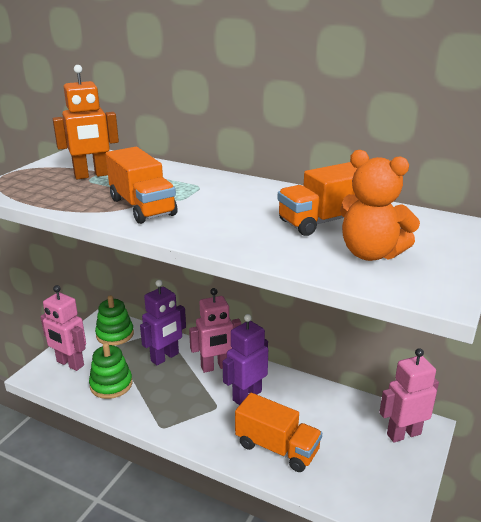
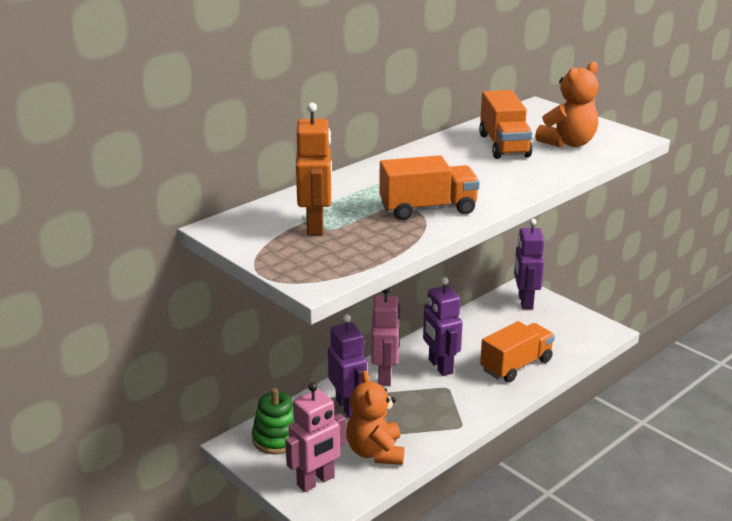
camera: 70 degrees left, 0 degrees up
(111, 384) = (375, 452): green stacking toy -> orange teddy bear
(403, 434) = (525, 301): pink robot -> purple robot

